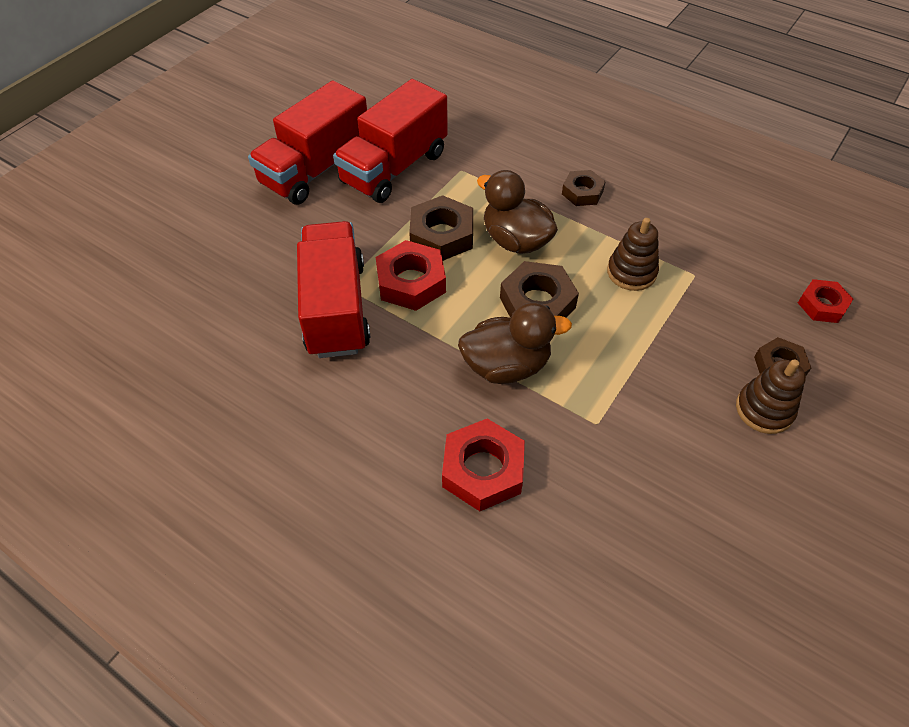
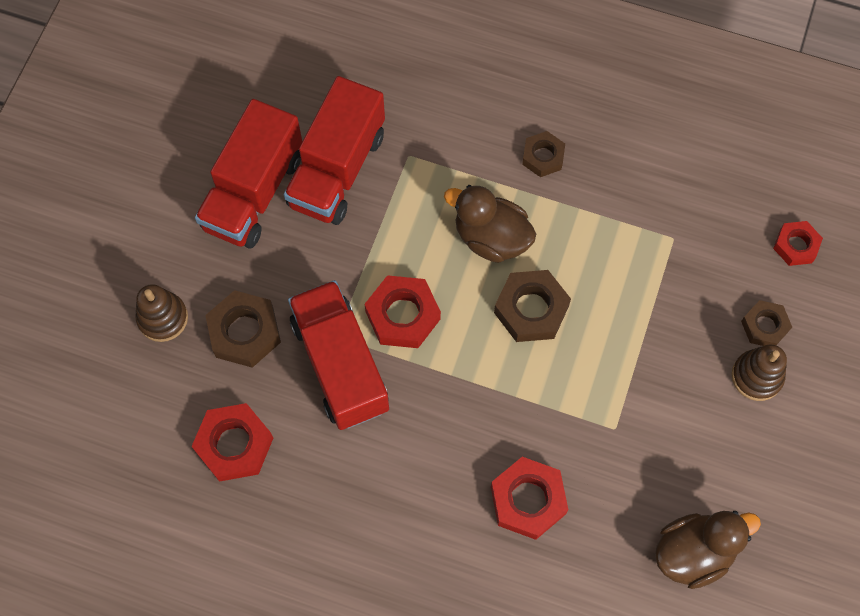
camera: 15 degrees left, 15 degrees up
(206, 351) = (234, 445): none -> red nut
(442, 235) = (415, 249): brown nut -> brown nut (244, 332)
(506, 366) = (520, 389): brown duck -> brown duck (693, 553)
(631, 272) = (612, 250): brown stacking toy -> brown stacking toy (163, 318)

